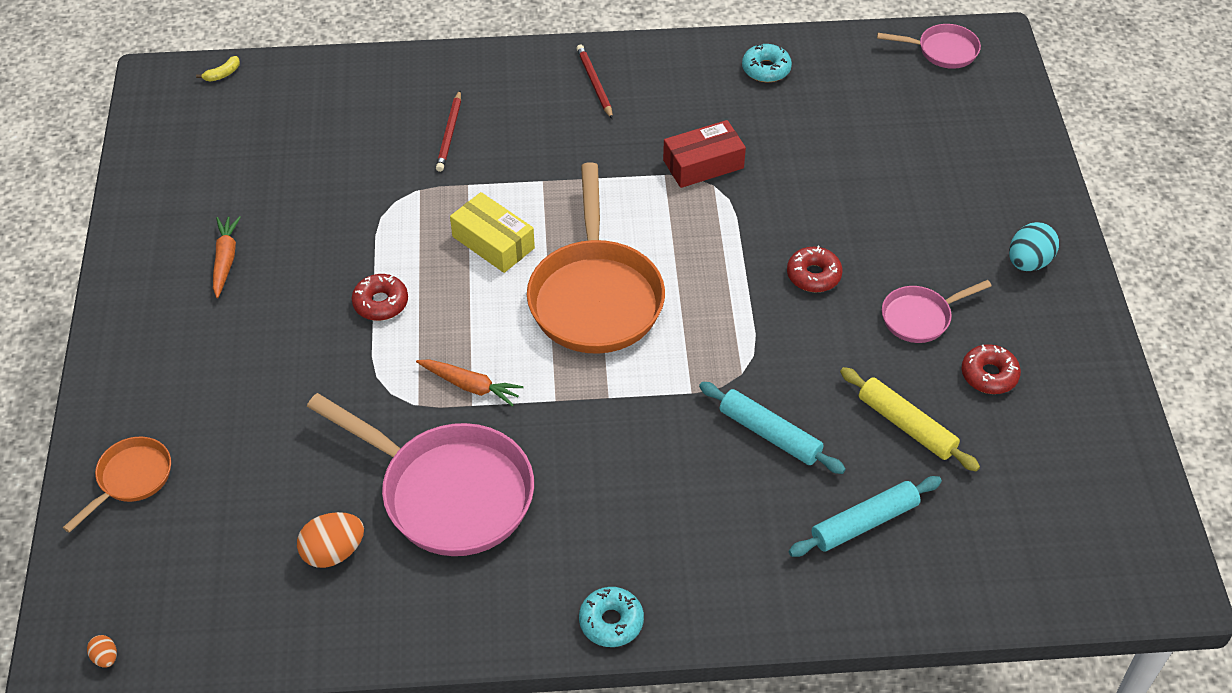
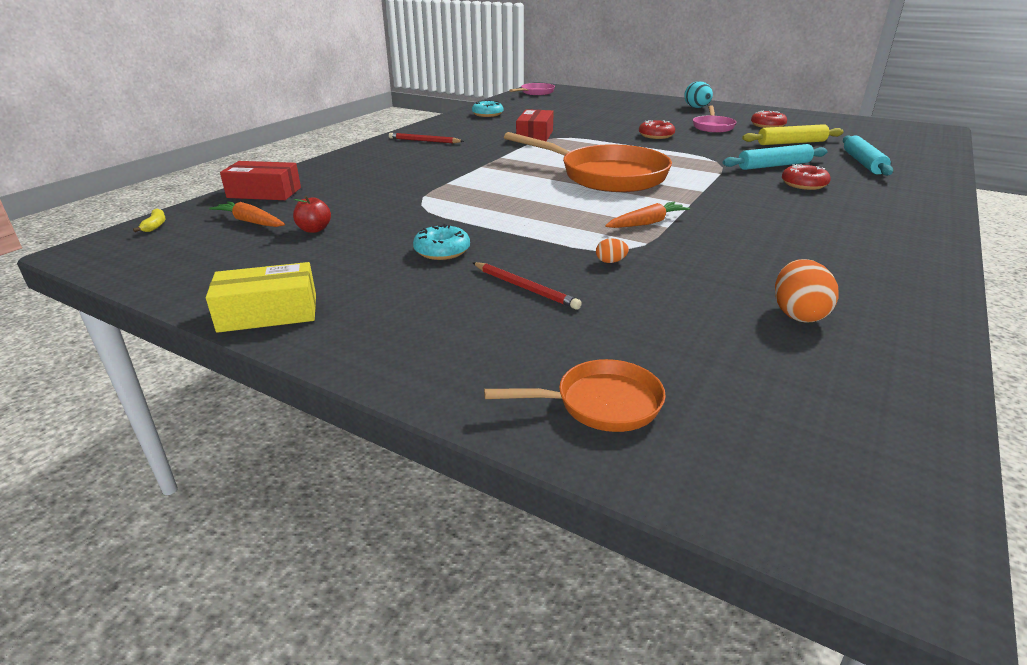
camera: 55 degrees left, 20 degrees down
(105, 657) = (913, 512): orange egg -> orange egg (610, 262)
(131, 479) = (600, 404): orange pan -> orange pan turned 105 degrees clockwise
(225, 260) = (366, 275): orange carrot -> orange carrot (250, 222)
(285, 171) = (314, 229): none -> red apple
(340, 80) = (264, 193): none -> red box
(381, 303) = (518, 231): red donut -> red donut (804, 184)
(448, 492) = (756, 254): pink pan -> none
(449, 133) = (389, 177): red pencil -> red pencil (524, 288)
(493, 242) = (514, 188): yellow box -> yellow box (268, 313)
(611, 622) = (928, 234): turquoise donut -> turquoise donut (442, 251)

